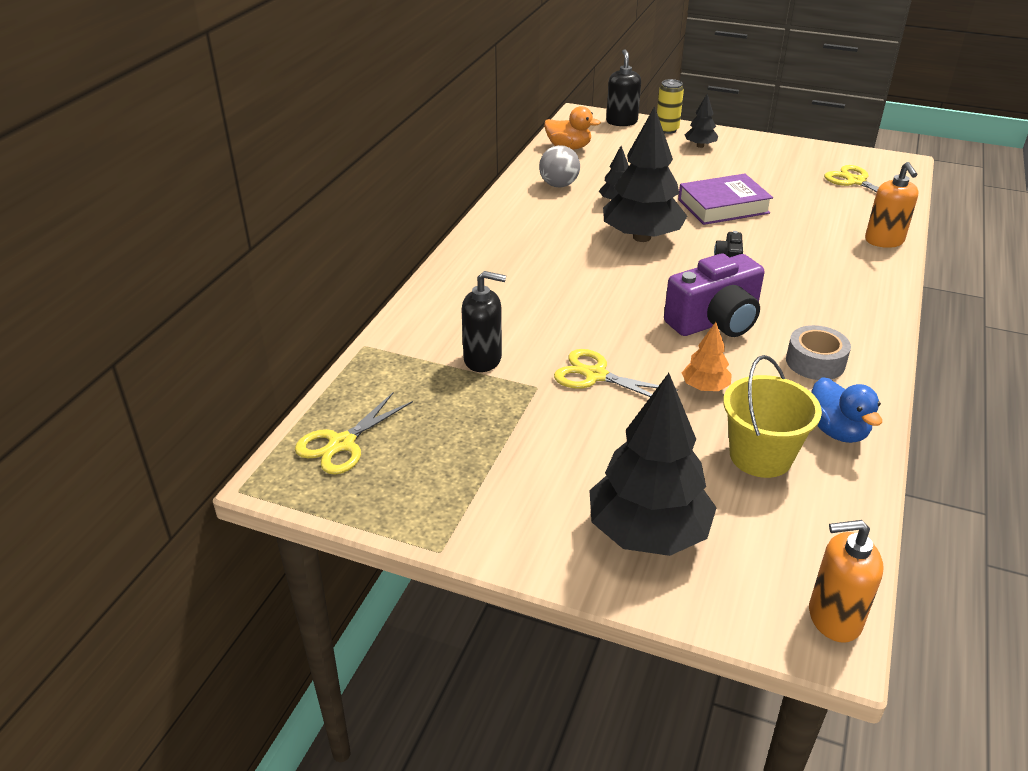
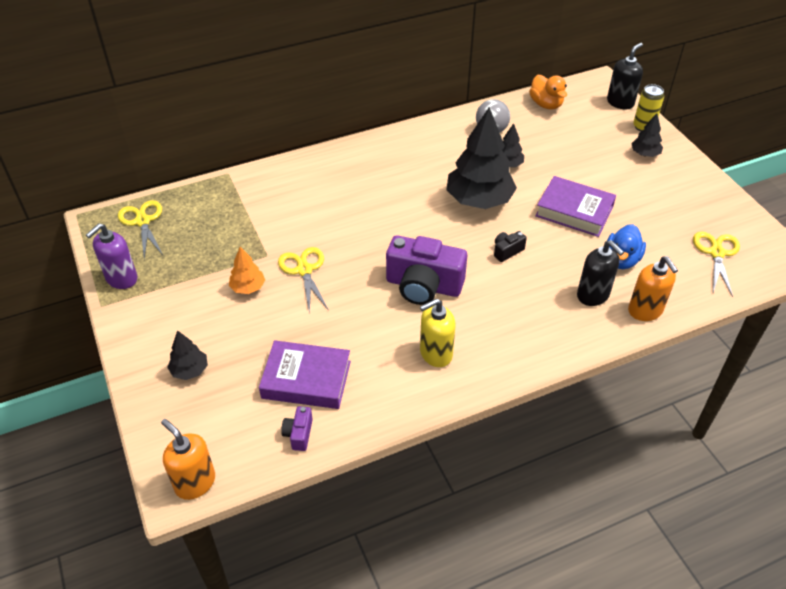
camera: 45 degrees right, 10 degrees up
(342, 444) = (142, 221): yellow scissors -> yellow scissors turned 75 degrees clockwise
(417, 510) = (121, 279): none -> purple soap dispenser
(483, 359) = (267, 220): black soap dispenser -> black soap dispenser (593, 295)
(648, 532) = (190, 370): black tree -> black tree, size x0.47
(705, 387) = (347, 320): orange tree -> orange tree (248, 287)
(760, 456) = (306, 379): yellow bucket -> purple book
(815, 362) = (435, 354): grey tape -> yellow soap dispenser
(835, 501) = (298, 434): none -> purple camera
(836, 431) = (371, 400): blue duck -> blue duck (621, 260)
(884, 241) = (645, 311): orange soap dispenser -> orange soap dispenser turned 60 degrees counterclockwise

